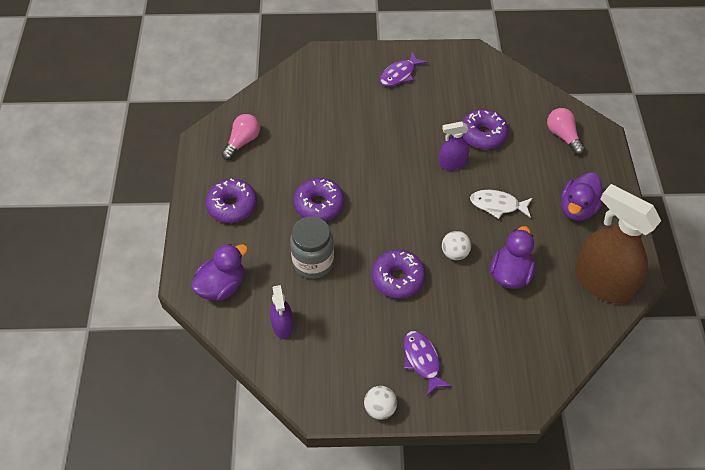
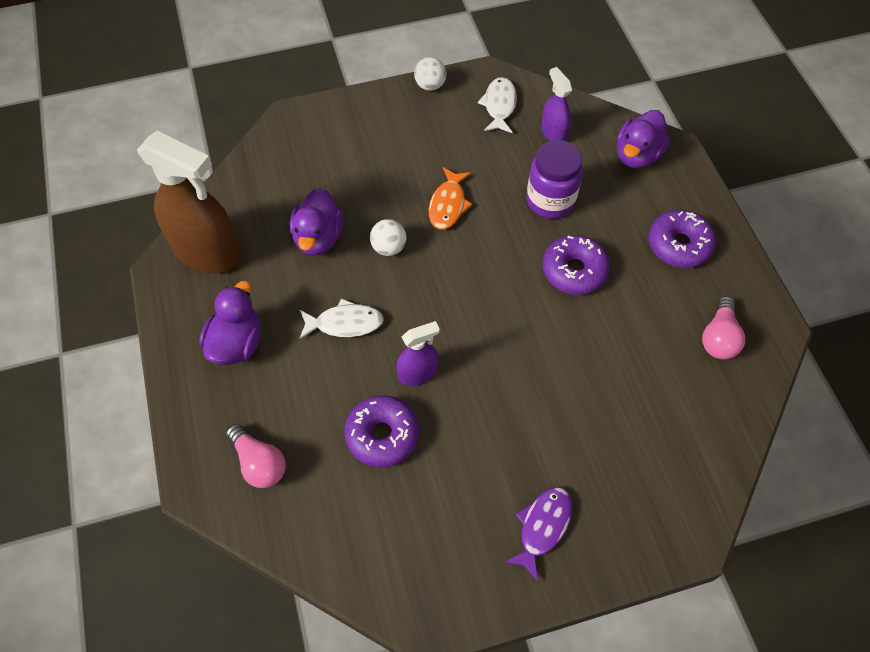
camera: 165 degrees right, 5 degrees up
(313, 262) = (550, 201): grey jar -> purple jar
(320, 367) = (499, 105): none -> white fish
(398, 278) = (448, 204): purple donut -> orange fish
(422, 361) = (400, 131): purple fish -> none

